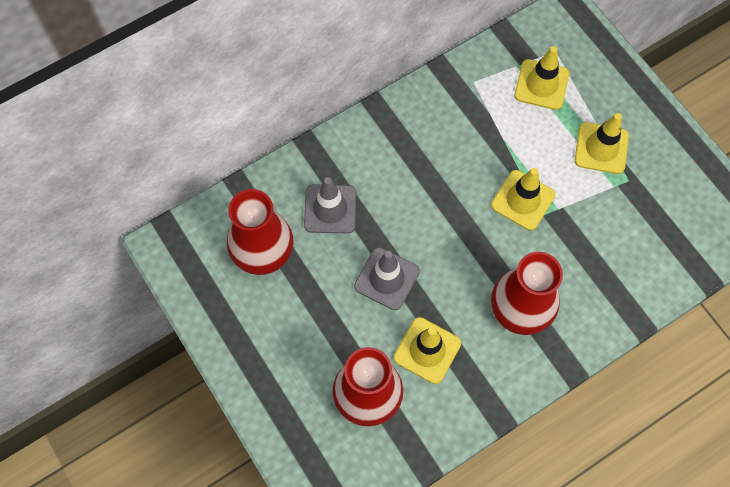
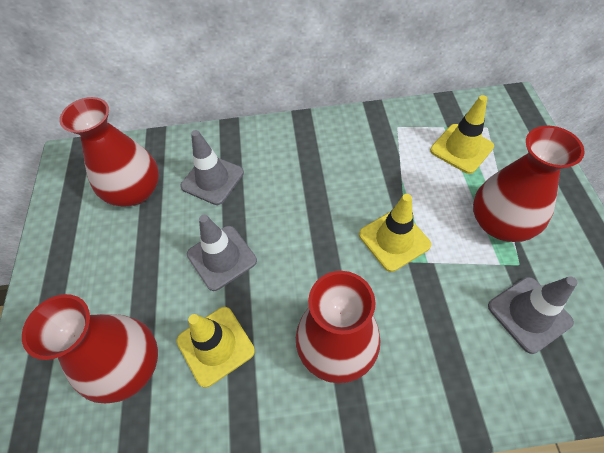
camera: 30 degrees right, 10 degrees down
(601, 148) = (500, 222): yellow traffic cone -> red vase
(649, 219) = (529, 314): none -> grey traffic cone

